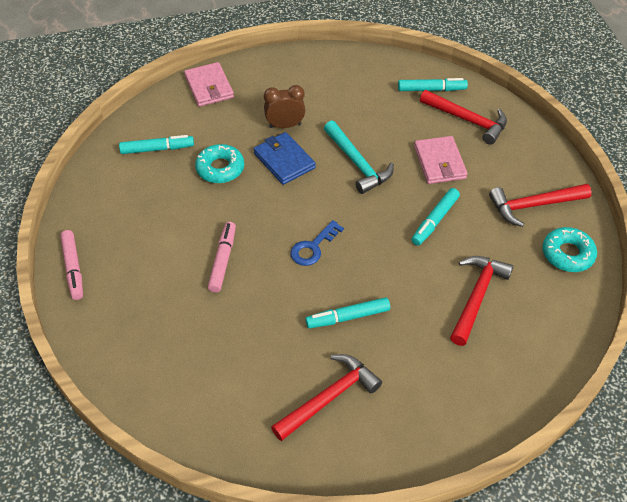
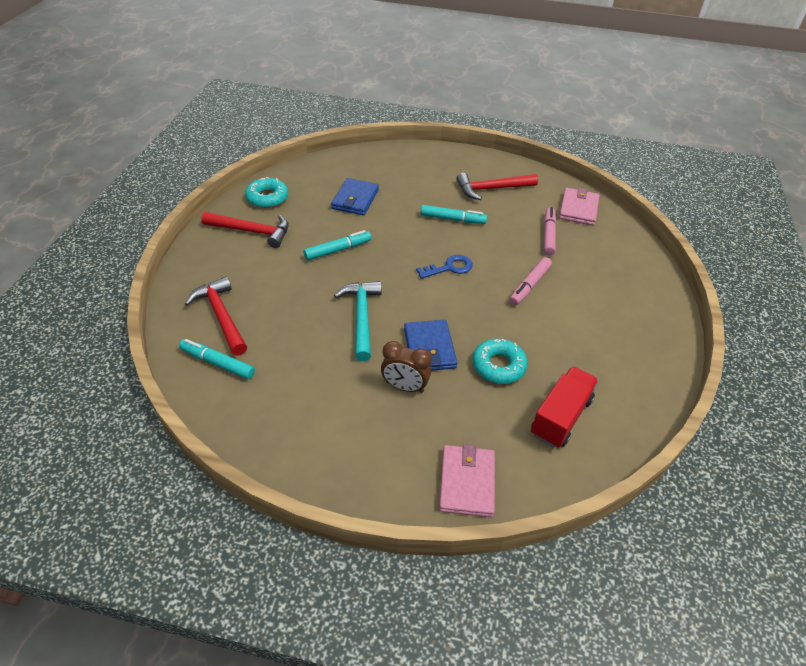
camera: 155 degrees left, 5 degrees down
(73, 268) = (665, 327): pink marker -> pink marker (548, 235)
(157, 149) = (560, 417): turquoise marker -> red truck
(439, 162) = (288, 289): pink wallet -> pink wallet (578, 209)
(476, 297) = (355, 199): red hammer -> blue wallet

